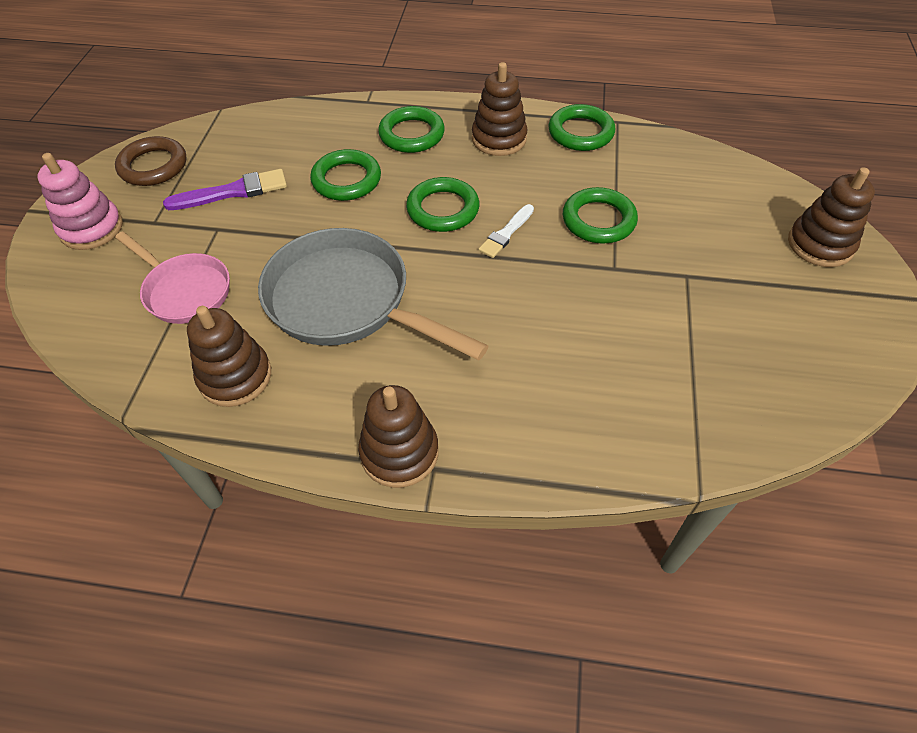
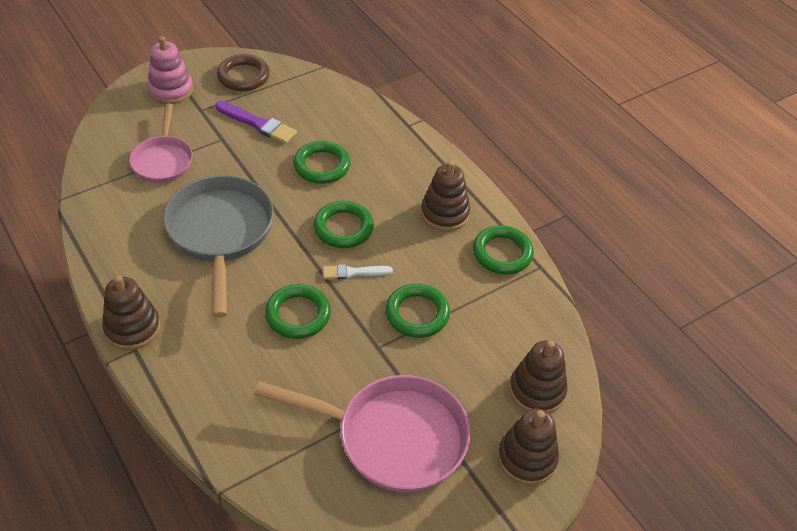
camera: 45 degrees right, 5 degrees down
(235, 376) = (123, 224): brown stacking toy -> brown stacking toy (537, 390)
(411, 134) = (399, 168): green ring -> green ring (298, 314)
(732, 317) = (393, 437): none -> pink pan

